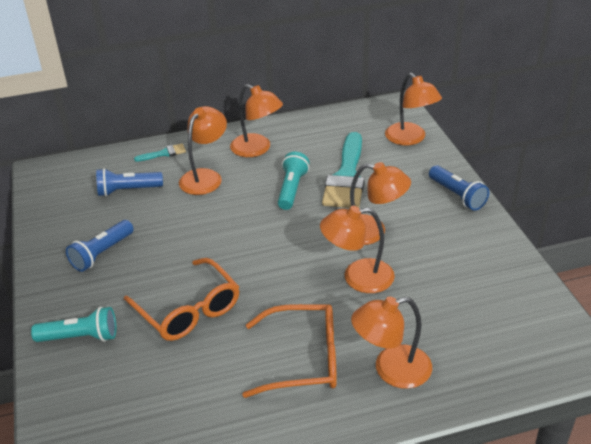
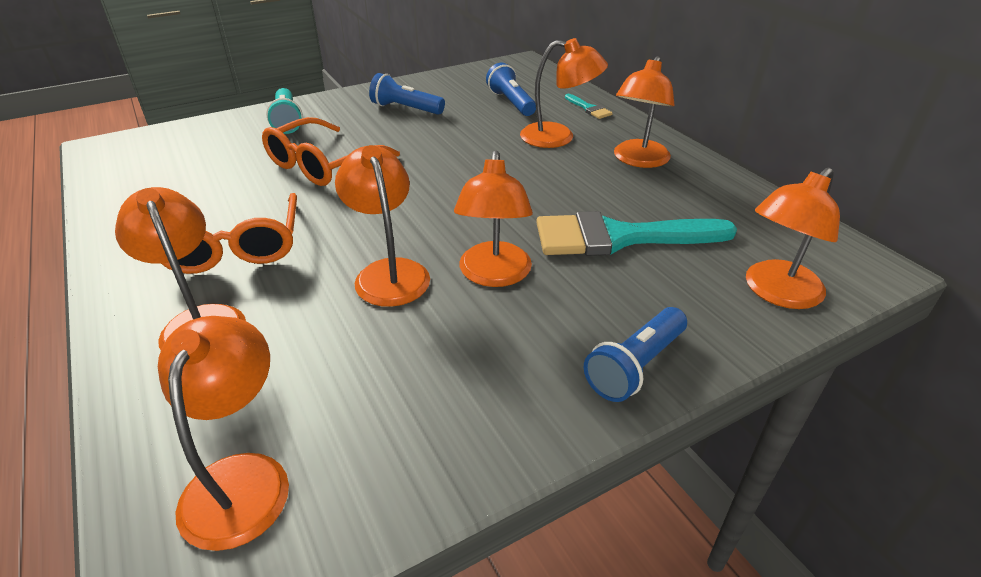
camera: 75 degrees right, 0 degrees up
(292, 189) = (564, 196): turquoise flashlight -> none
(520, 338) = (241, 478): none -> orange lamp

